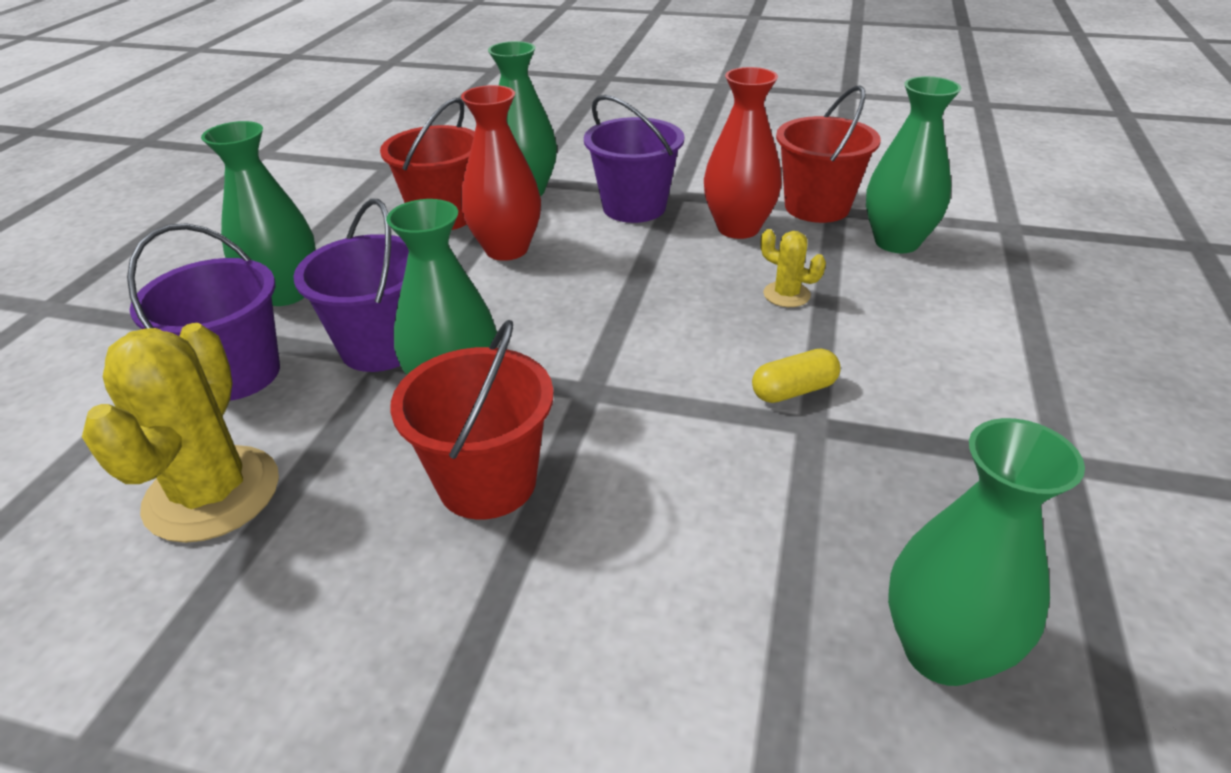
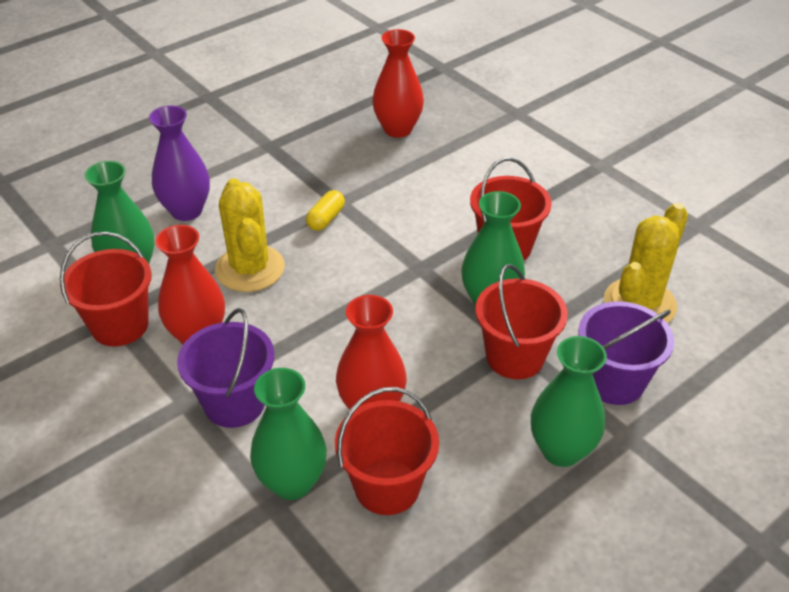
camera: 145 degrees left, 5 degrees up
(381, 347) = (515, 357): purple bucket -> red bucket
(786, 295) = (250, 269): yellow cactus -> yellow cactus, size x2.11
(793, 390) = (326, 219): yellow capsule -> yellow capsule turned 75 degrees counterclockwise
(942, 651) = (398, 129): green vase -> red vase
(965, 314) = (186, 211): none -> purple vase

